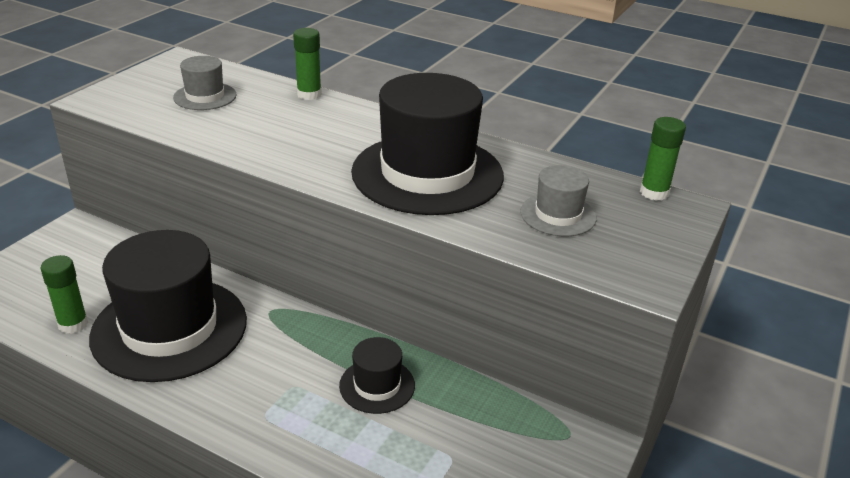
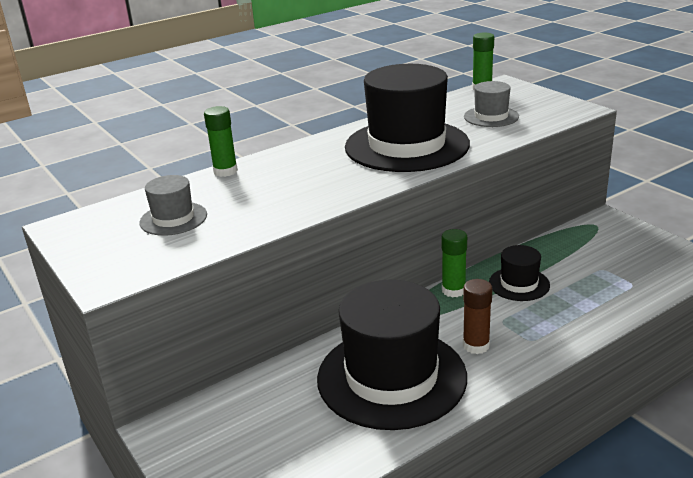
camera: 60 degrees left, 5 degrees down
(73, 324) = (347, 440): green glue stick -> green glue stick (453, 290)
(239, 374) = (476, 345): none -> brown glue stick

